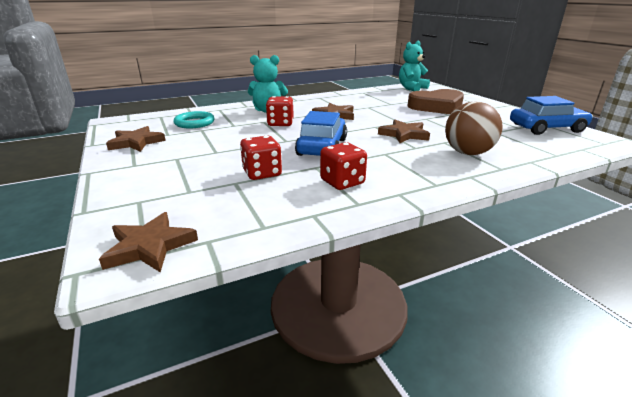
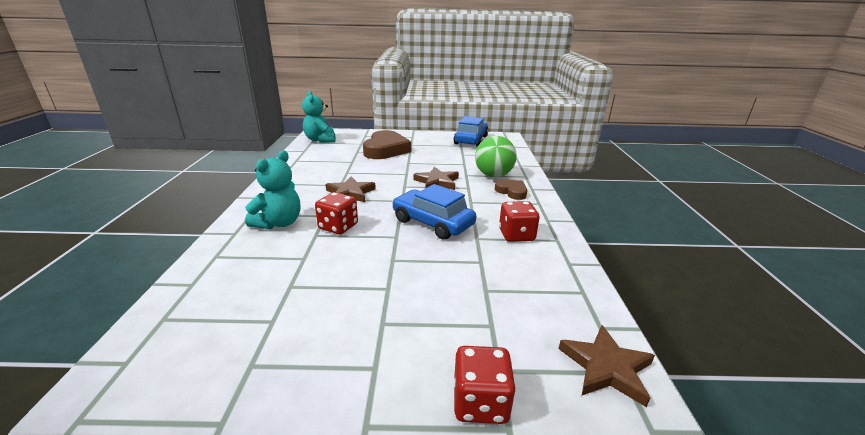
camera: 65 degrees left, 0 degrees up
(136, 142) = (275, 358): brown star -> none
(194, 123) = (251, 287): turquoise ring -> none
(262, 173) = (473, 269): red dice -> red dice (480, 402)
(441, 167) = (511, 192): none -> brown heart
(467, 153) = (493, 175): brown ball -> green ball

